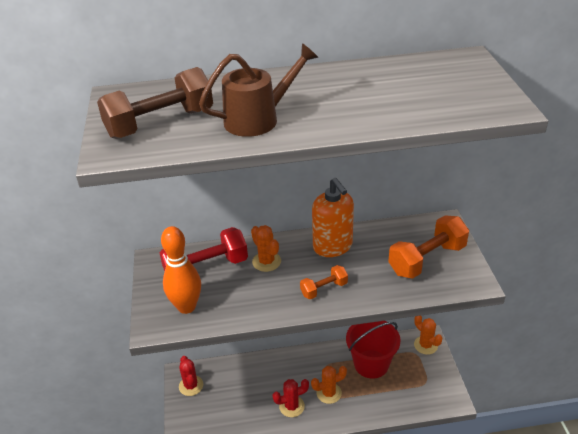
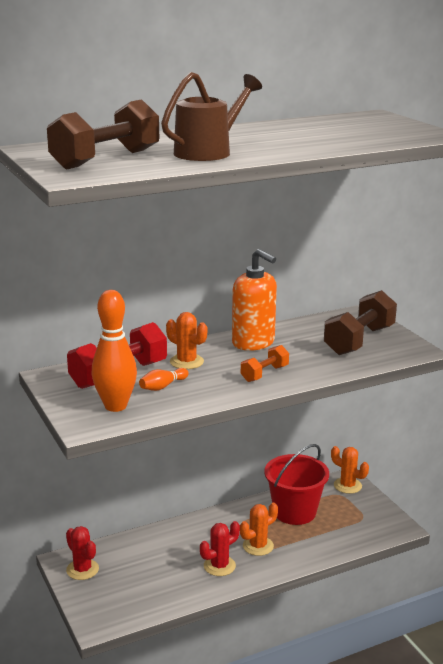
camera: 20 degrees left, 15 degrees down
(233, 289) = (162, 386): none -> orange bowling pin
(427, 259) = (359, 340): orange dumbbell -> brown dumbbell

